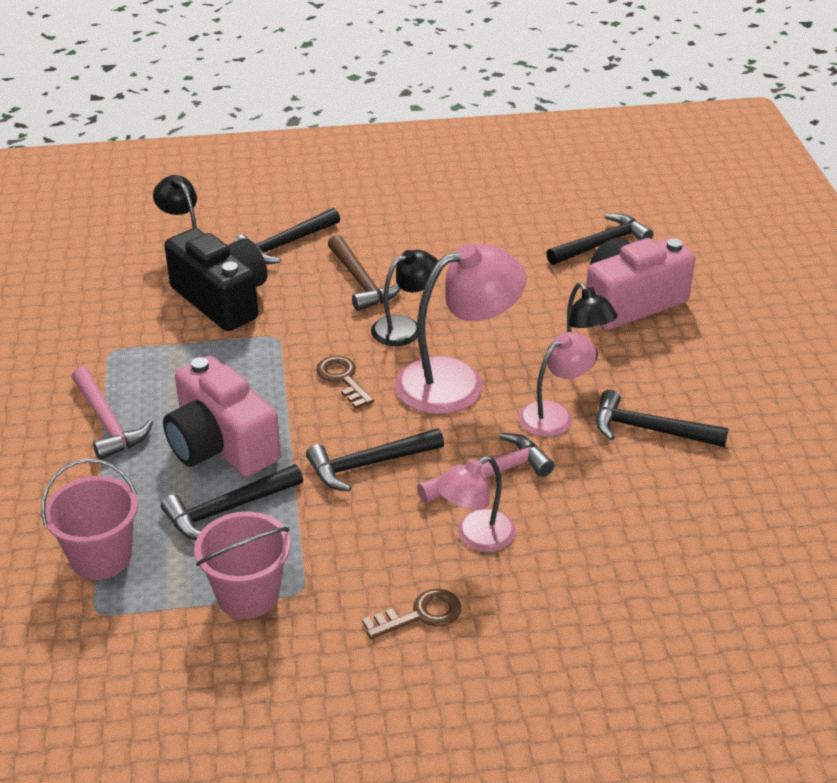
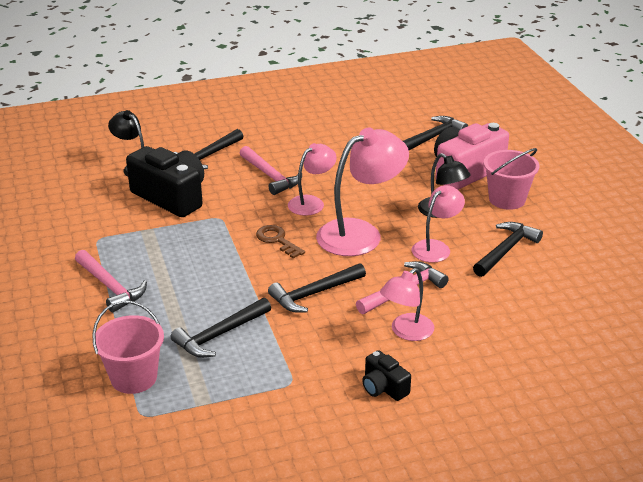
camera: 10 degrees left, 5 degrees down
(221, 445) = (201, 293): pink camera -> none
(248, 595) = (253, 390): pink bucket -> pink bucket (507, 199)
(361, 282) = (270, 176): brown hammer -> pink hammer
(405, 327) = (311, 202): black lamp -> pink lamp
(421, 615) = (383, 387): brown key -> black camera
(650, 430) = (505, 250): black hammer -> black hammer turned 120 degrees clockwise

